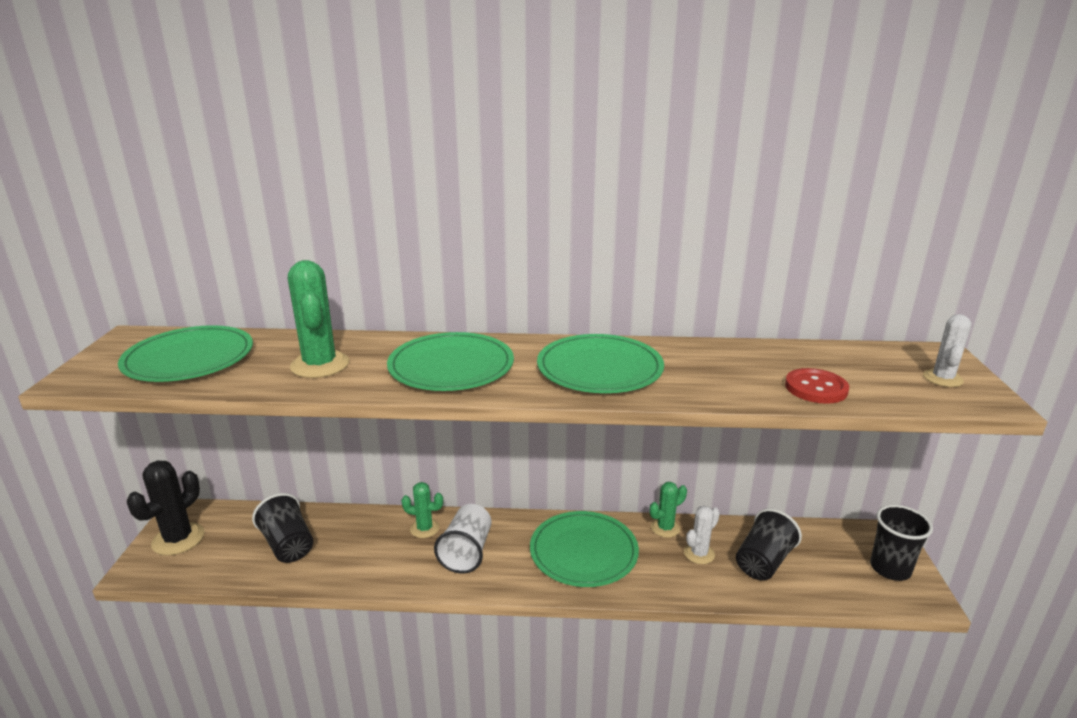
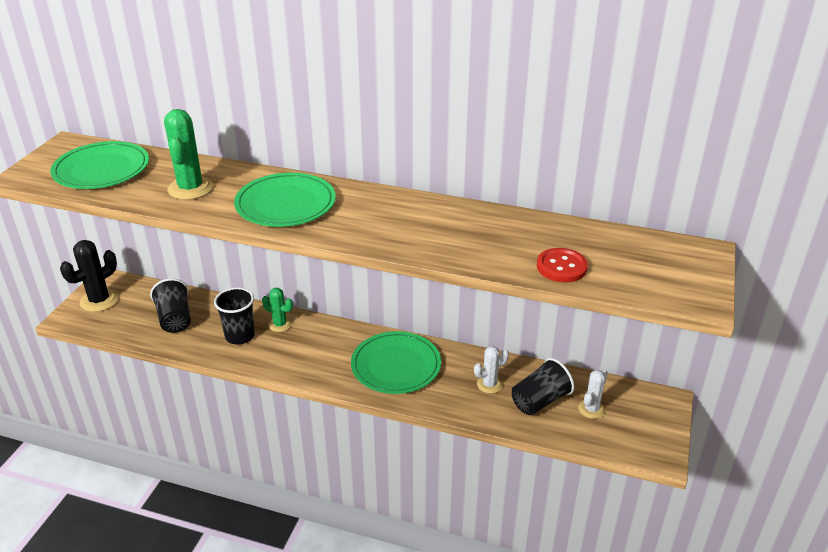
camera: 15 degrees right, 10 degrees up
(466, 552) = (304, 349): white cup -> none
(599, 368) = (398, 222): green plate -> none
(665, 528) = (473, 358): green cactus -> none
(890, 568) = (647, 427): black cup -> black cup (240, 336)
(942, 378) = (681, 275): white cactus -> white cactus (591, 409)

